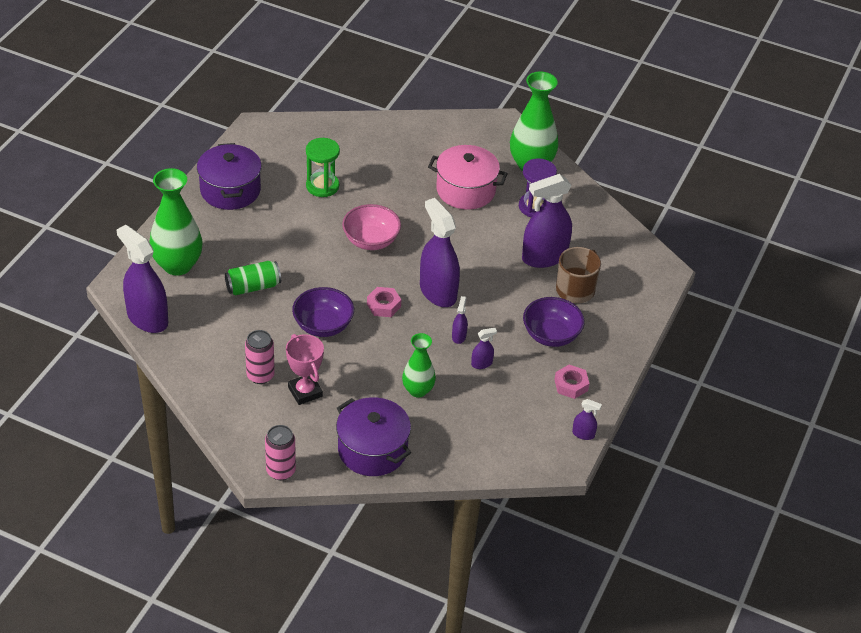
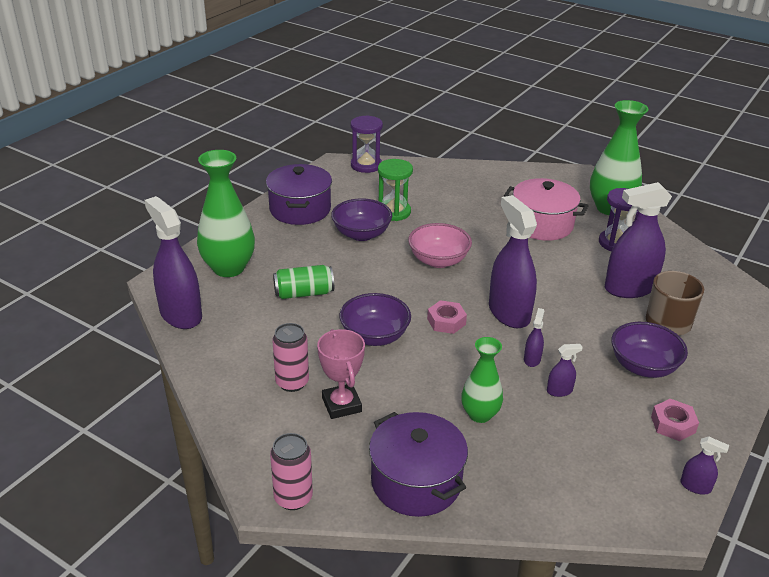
camera: 10 degrees right, 10 degrees down
(286, 127) = (366, 165): none -> purple hourglass
(295, 216) = (361, 234): none -> purple bowl

